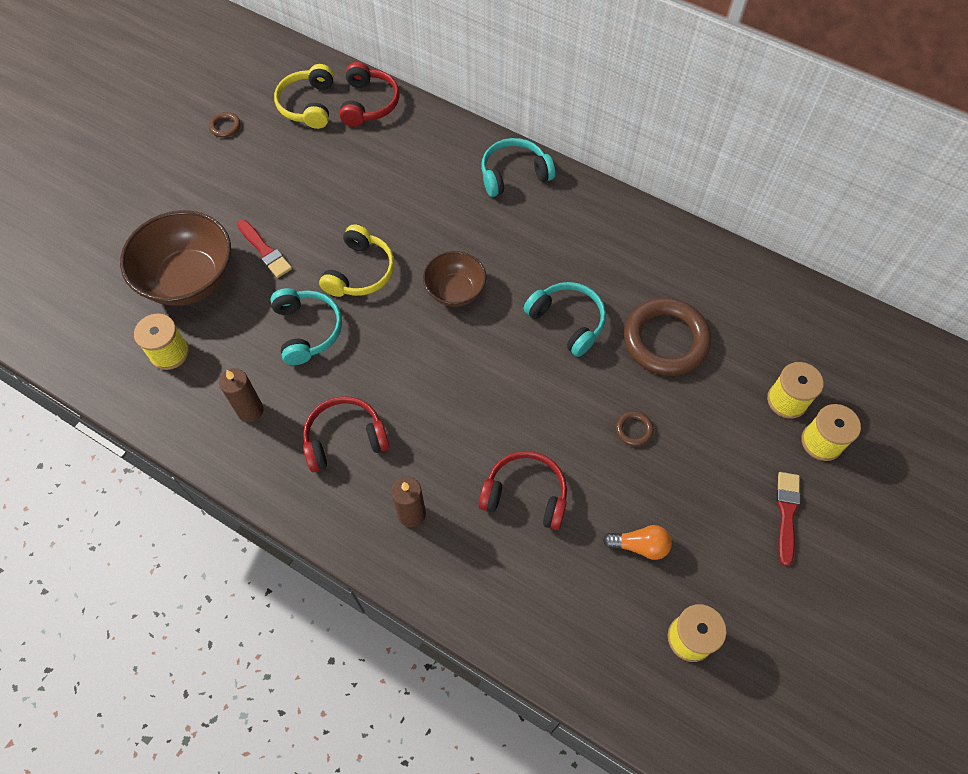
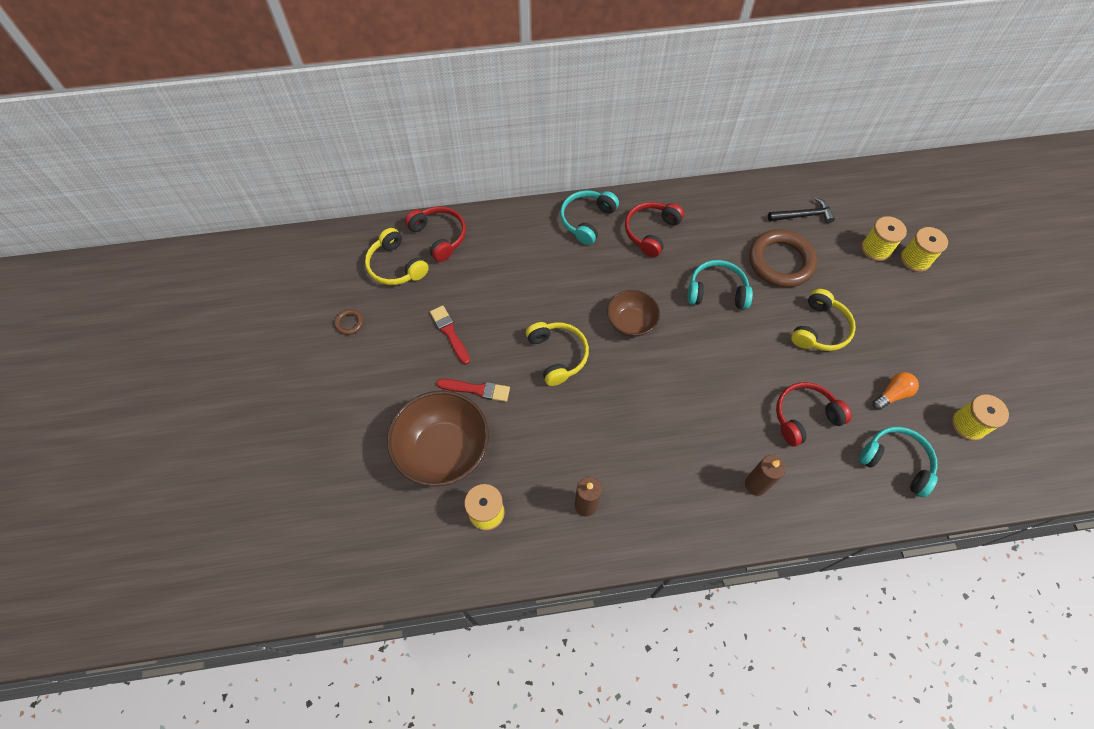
camera: 40 degrees left, 0 degrees up
(307, 330) = (565, 421): turquoise headphones -> turquoise headphones (896, 462)
(345, 439) = (666, 472): red headphones -> red headphones (651, 232)
(634, 430) = (819, 329): brown ring -> yellow headphones
(741, 314) = (803, 215): none -> black hammer
(786, 513) = (940, 314): red brush -> red brush (450, 333)

